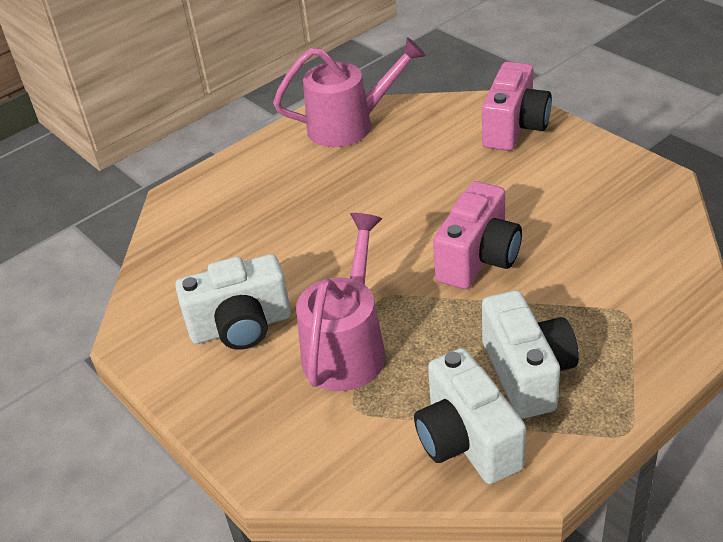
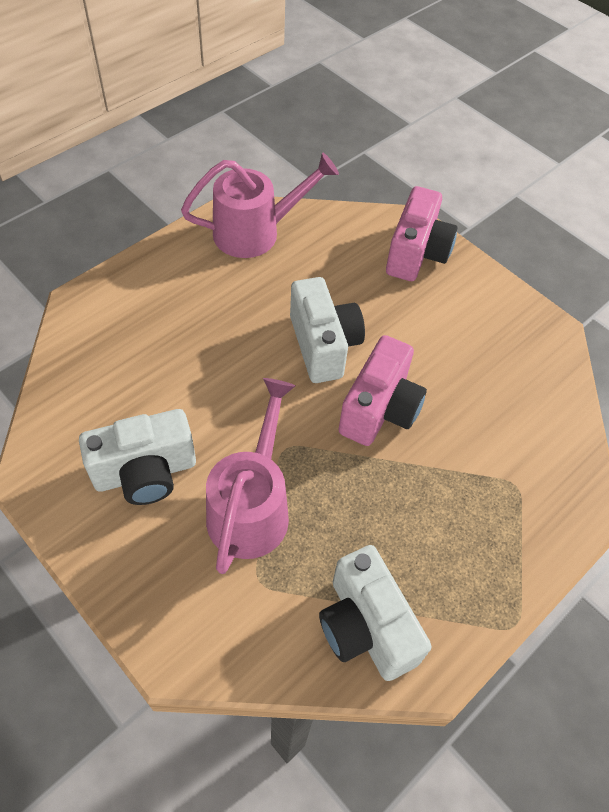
camera: 10 degrees left, 15 degrees up
(527, 373) = (424, 550): white camera -> white camera (323, 345)

